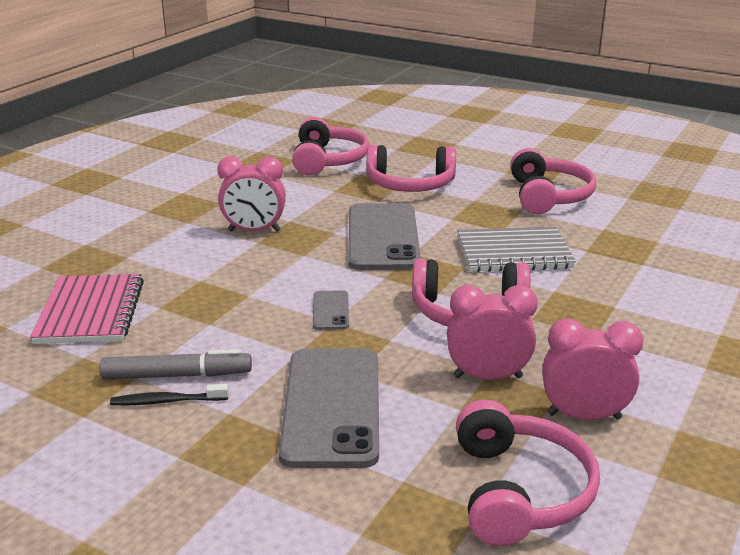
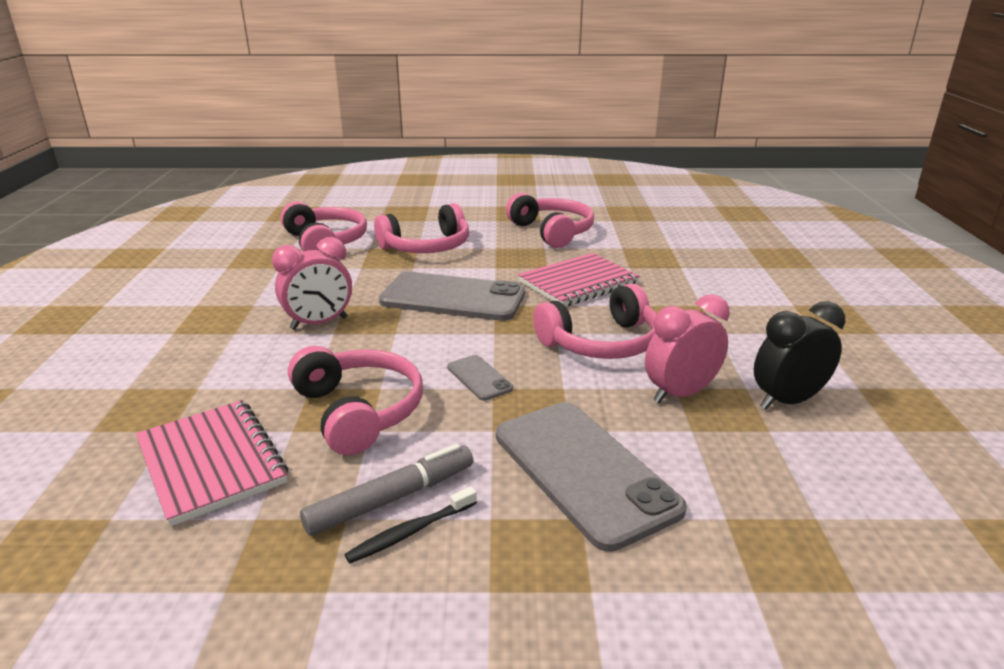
camera: 30 degrees left, 0 degrees up
(382, 237) = (453, 298): grey phone -> grey phone turned 45 degrees counterclockwise
(514, 253) = (578, 283): grey notebook -> pink notebook
(518, 491) = (821, 486): pink headphones -> pink headphones (358, 411)
(584, 416) = (787, 401): pink clock -> black clock

